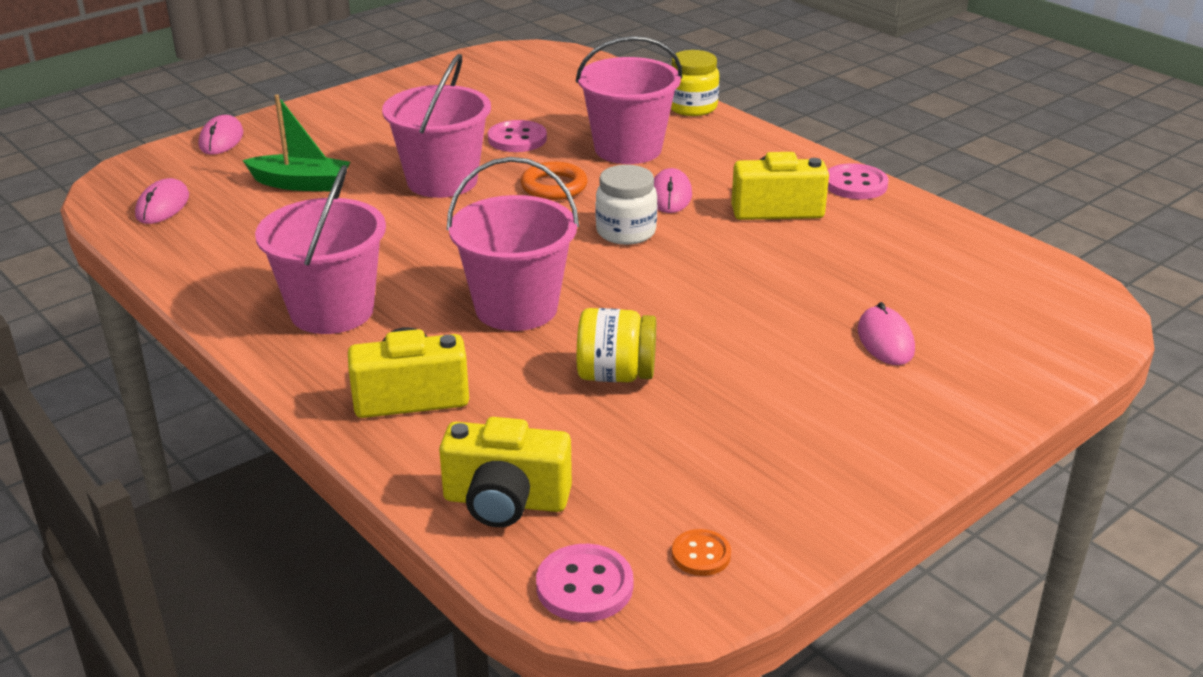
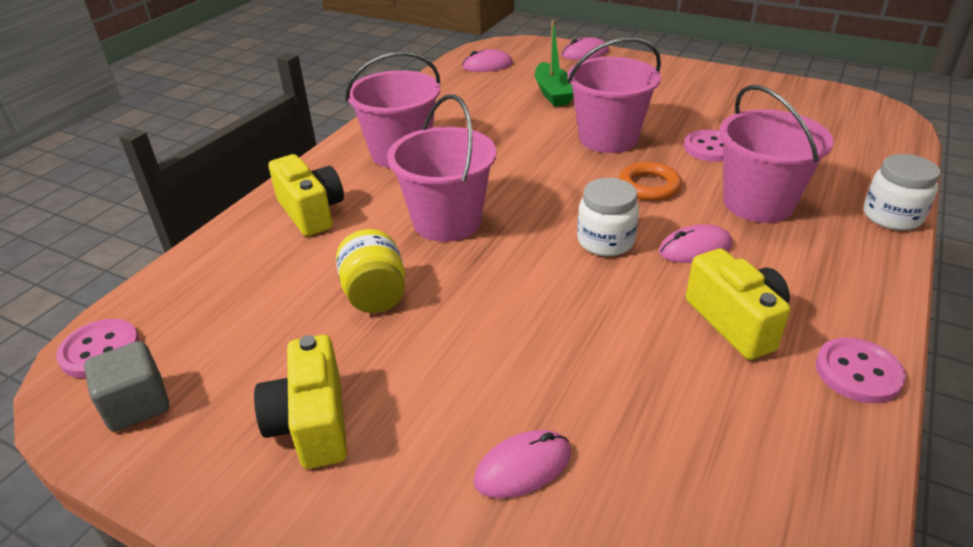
camera: 70 degrees right, 5 degrees up
(505, 501) = (197, 286): yellow camera -> yellow camera (312, 423)
(692, 107) = (891, 216): yellow jar -> white jar
(701, 554) = (137, 405): orange button -> grey cube

